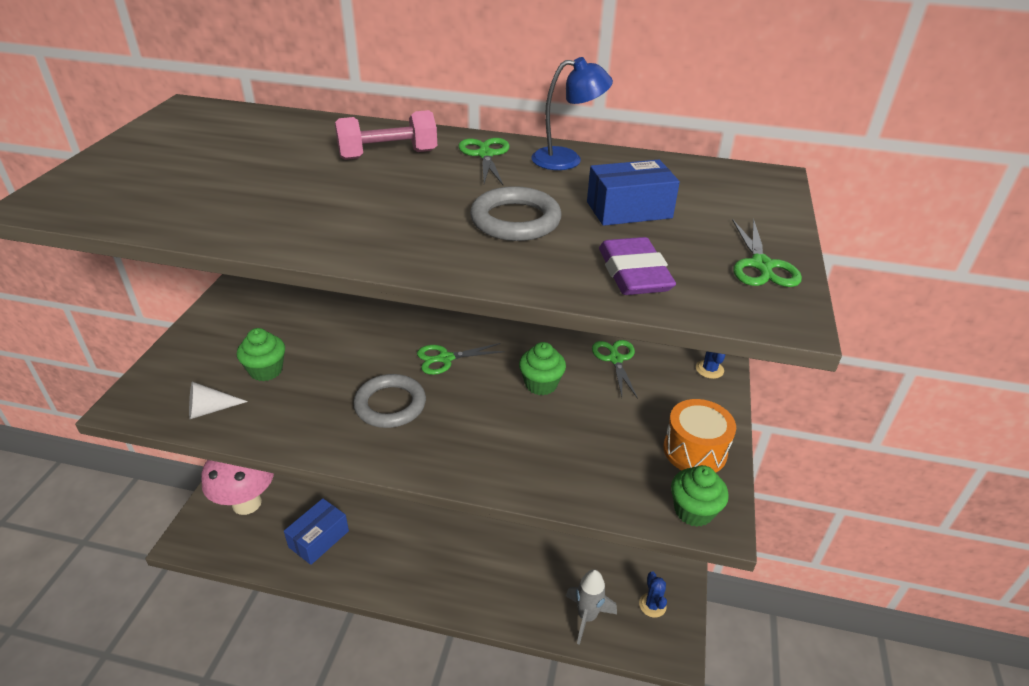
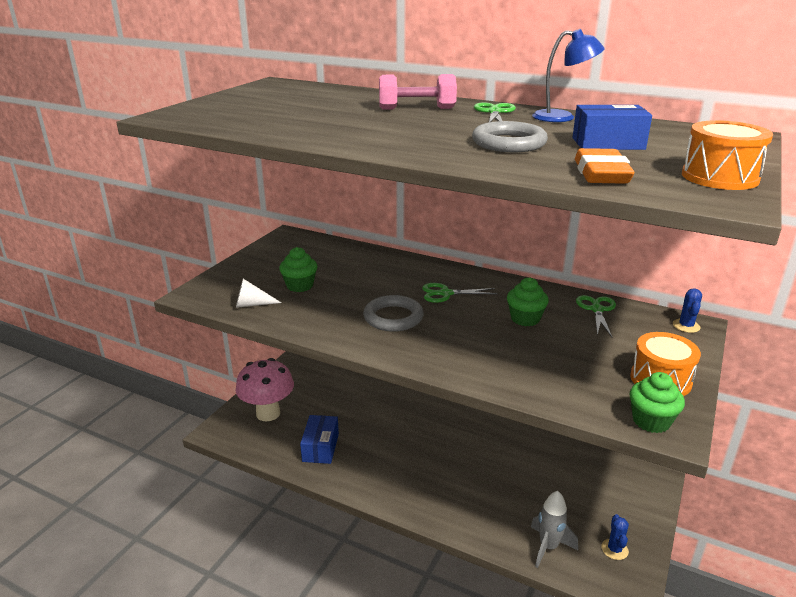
camera: 15 degrees right, 10 degrees down
(319, 539) = (320, 447): blue box -> blue box turned 45 degrees counterclockwise
(634, 273) = (601, 174): purple eraser -> orange eraser
(761, 265) = (719, 177): green scissors -> orange drum

